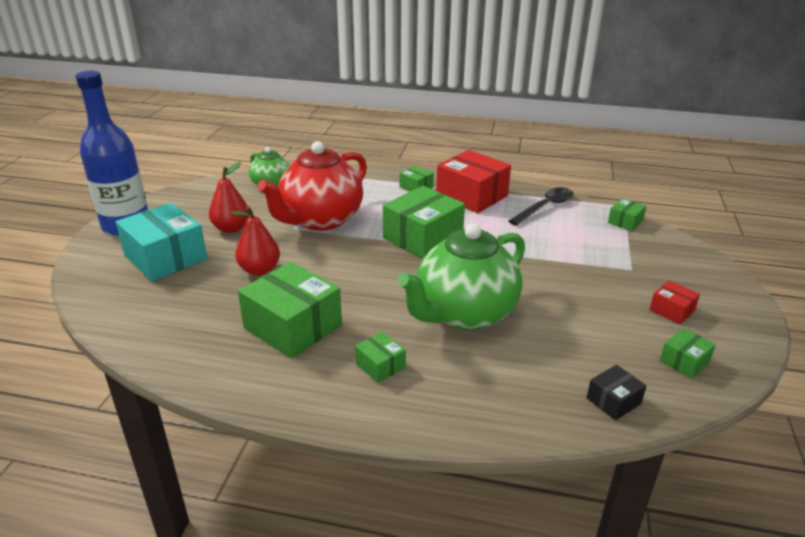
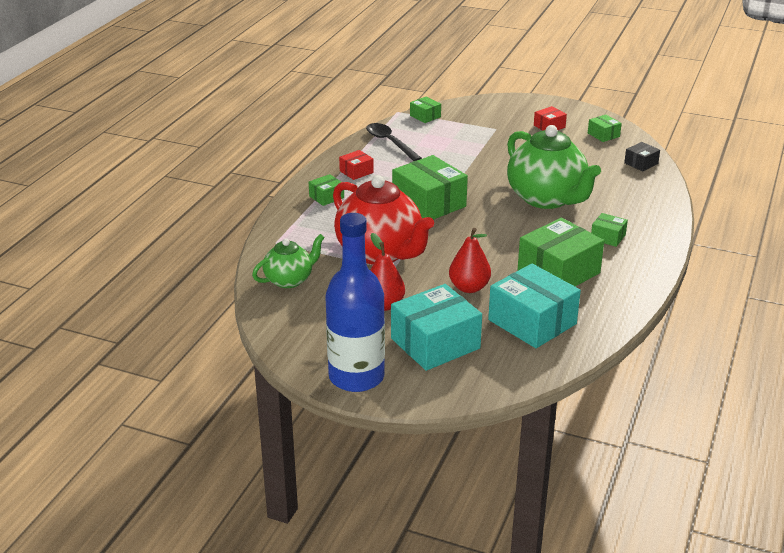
camera: 80 degrees left, 0 degrees up
(192, 311) = (532, 322): none -> turquoise box
(380, 365) = (608, 237): green box -> green box turned 60 degrees clockwise
(472, 196) = (356, 172): red box -> red box, size x0.48
(613, 401) = (641, 163): black box -> black box turned 75 degrees clockwise

